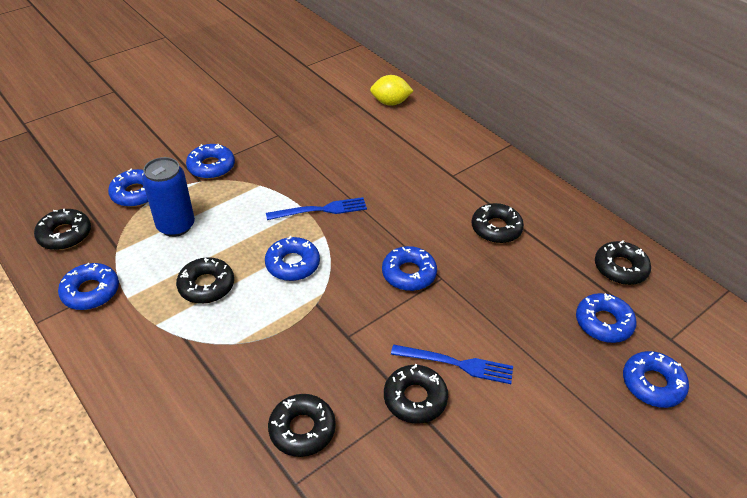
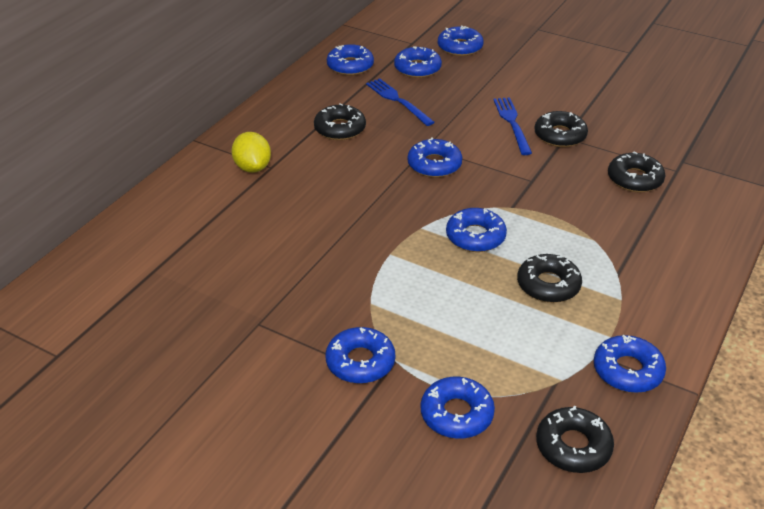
camera: 110 degrees left, 5 degrees down
(176, 226) = (485, 347): blue can -> none
(321, 210) = (383, 241): blue fork -> blue fork (398, 101)
(390, 103) = (139, 242): yellow lemon -> yellow lemon (253, 167)
(620, 268) = (350, 66): black donut -> blue donut

